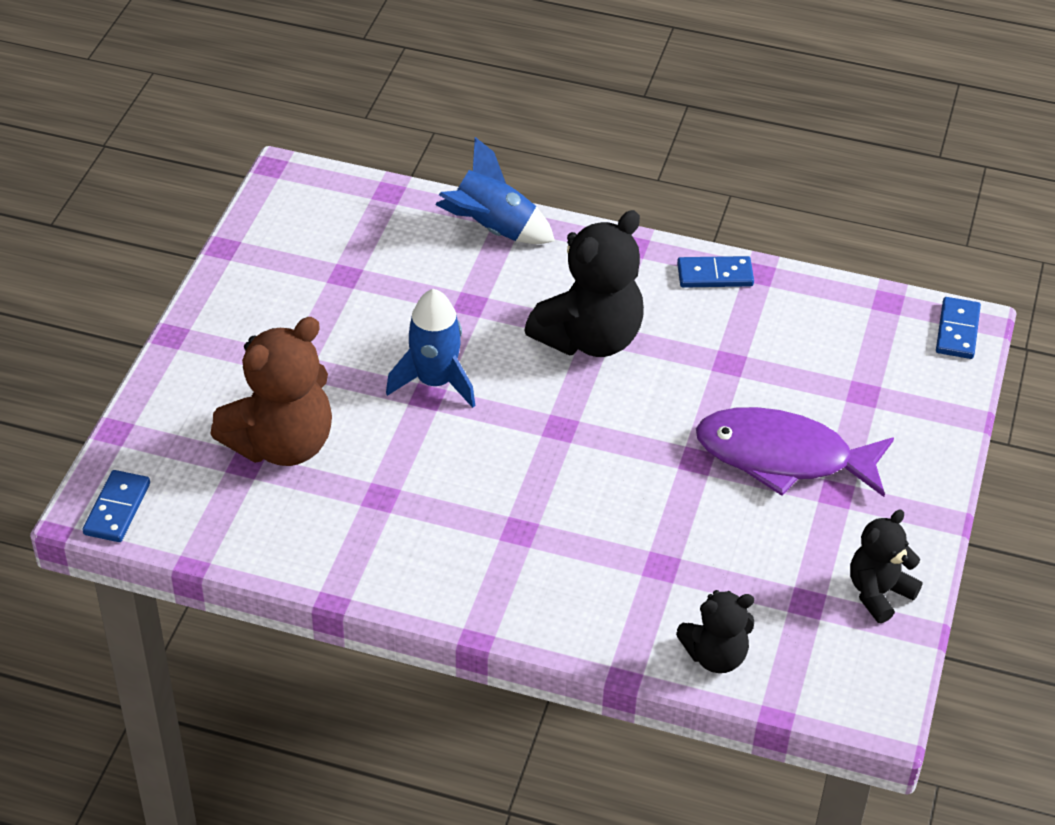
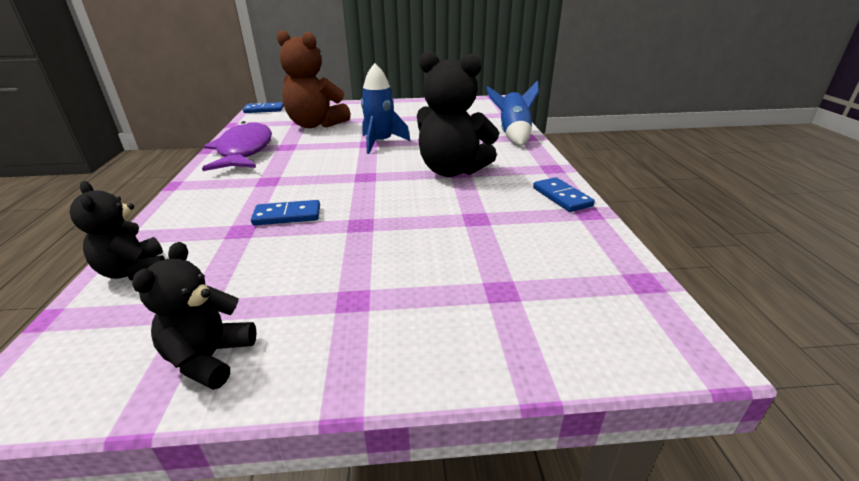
camera: 70 degrees right, 15 degrees down
(783, 457) = (384, 261): purple fish -> purple fish (244, 151)
(878, 593) = (209, 358): black teddy bear -> black teddy bear turned 105 degrees counterclockwise
(957, 331) = (665, 340): blue domino -> blue domino (287, 215)

